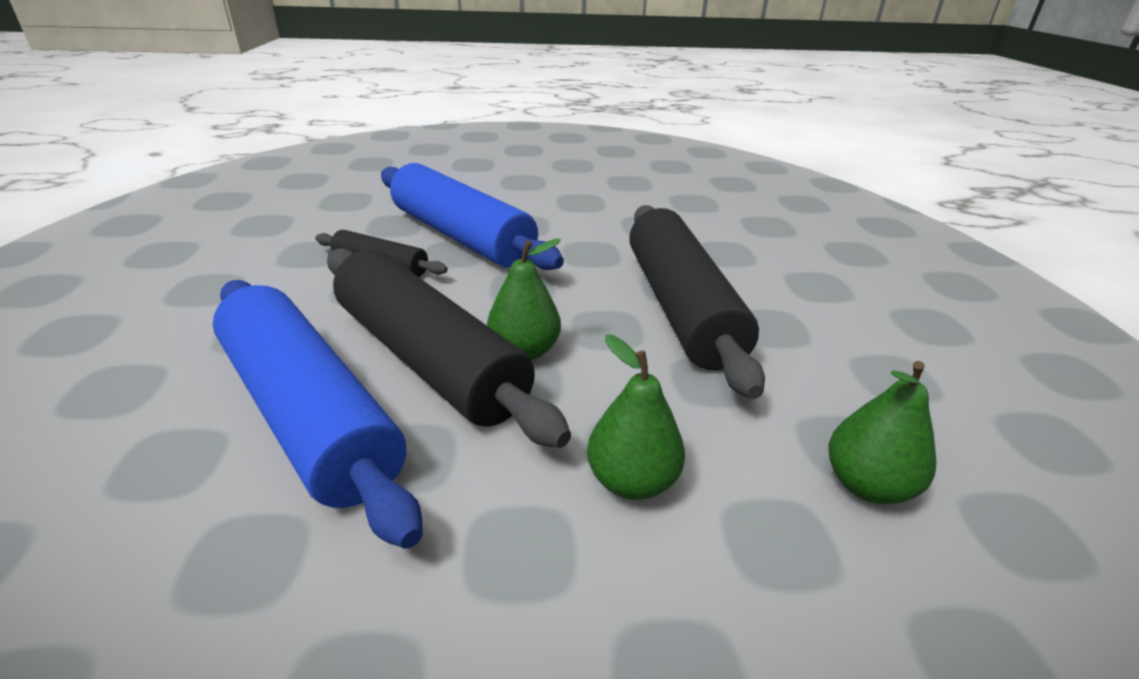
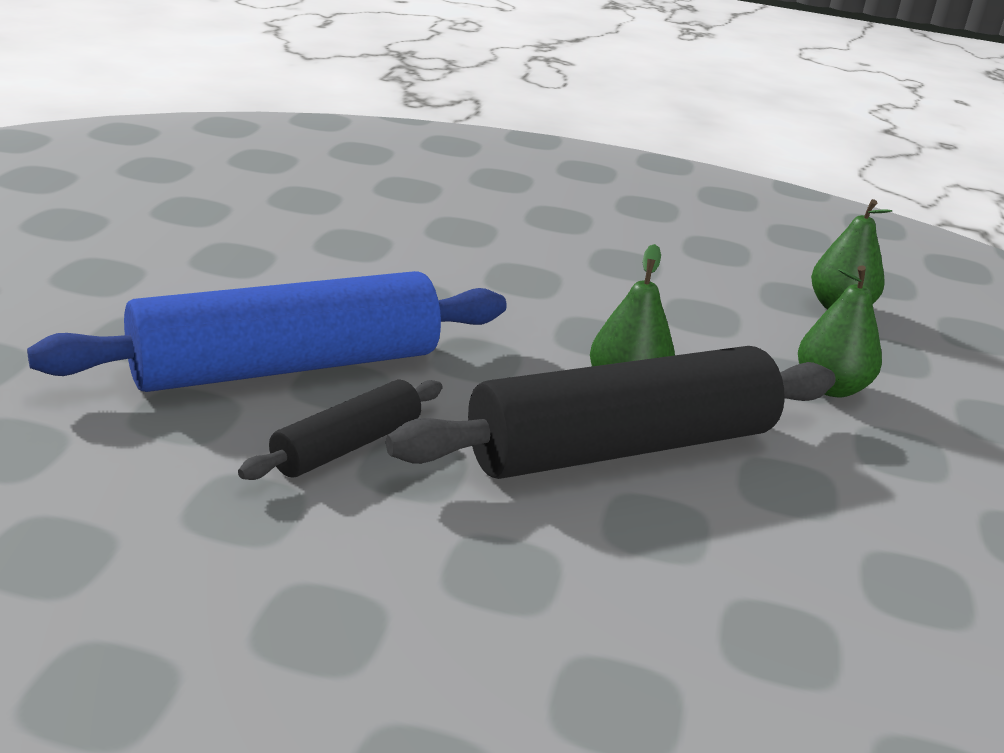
camera: 75 degrees left, 5 degrees down
(308, 414) = (711, 538): blue rolling pin -> none
(681, 307) = (570, 289): black rolling pin -> none

